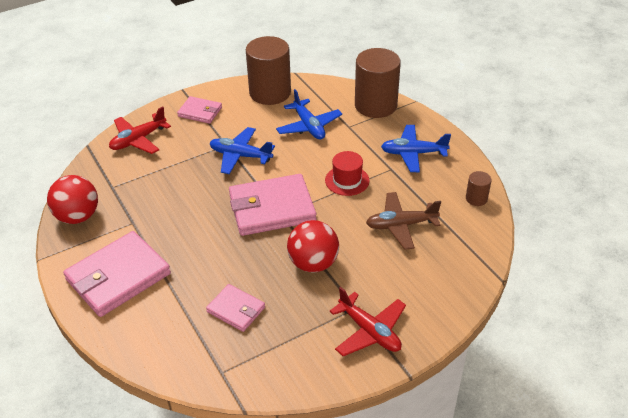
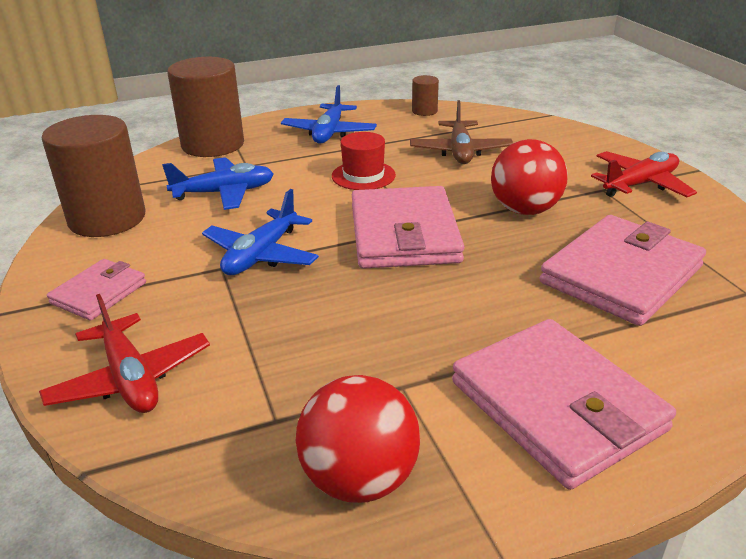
camera: 80 degrees left, 10 degrees down
(236, 309) = (621, 275): pink wallet -> pink wallet, size x1.86

